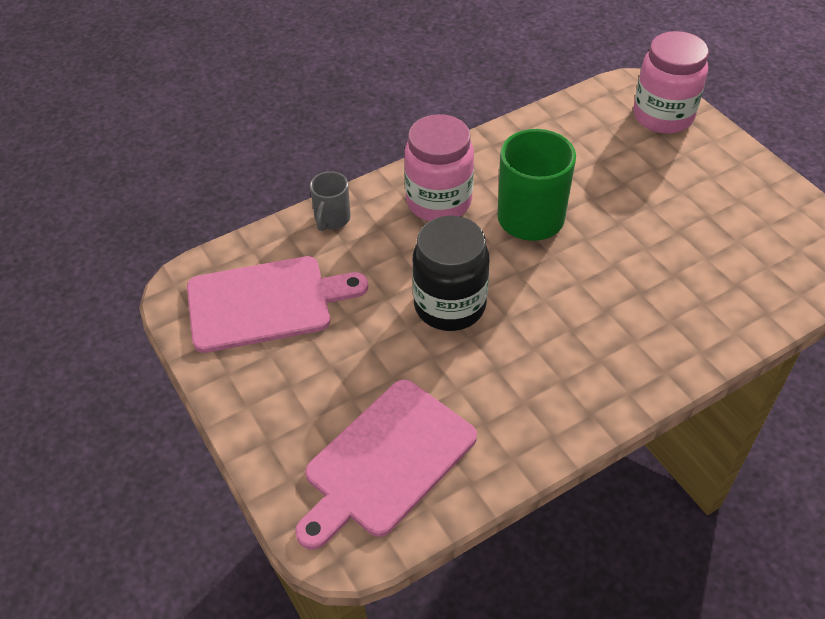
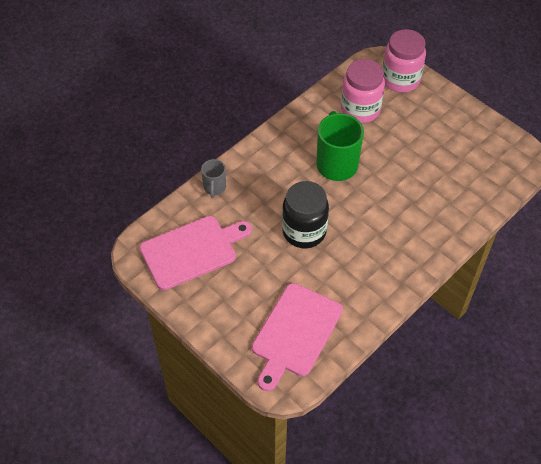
camera: 15 degrees left, 5 degrees up
(439, 202) = (277, 164): pink jar -> pink jar (360, 110)

